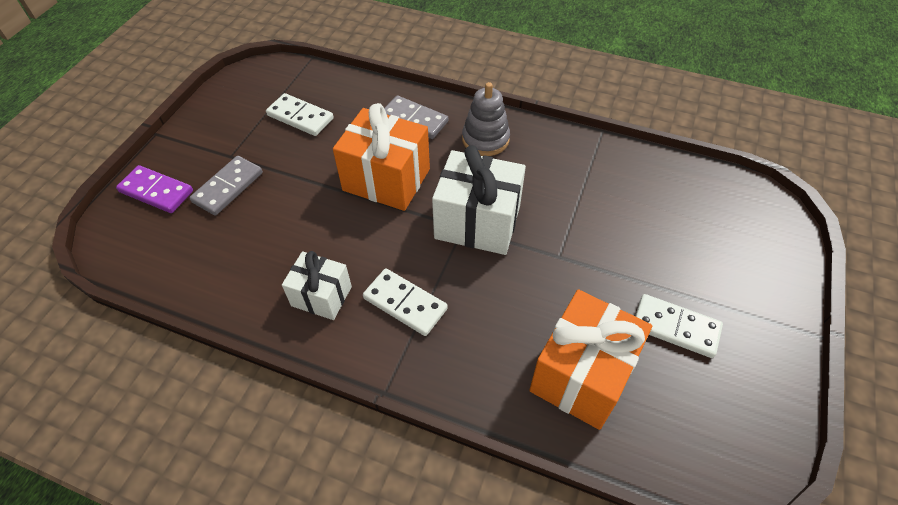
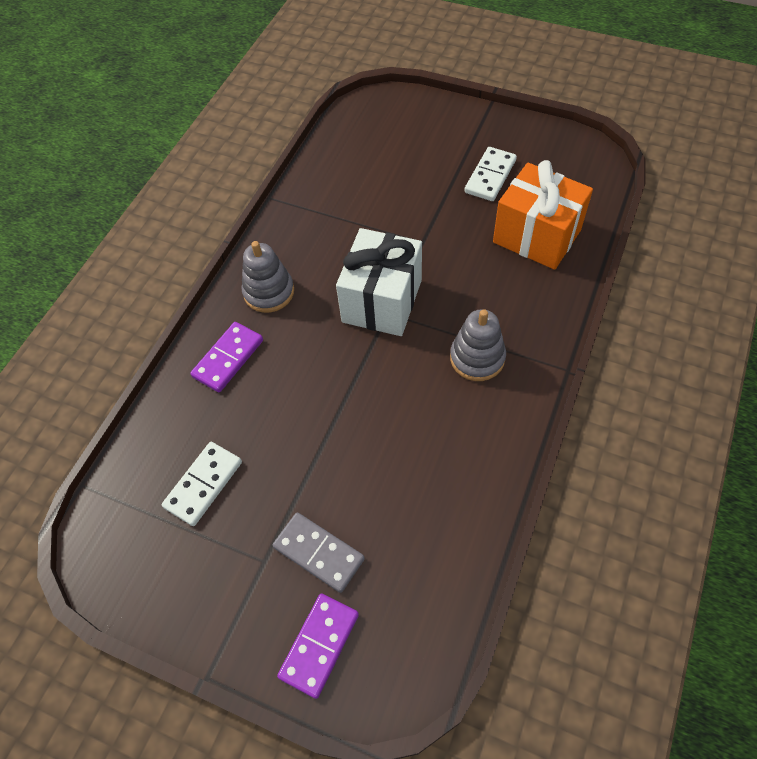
camera: 85 degrees left, 5 degrees up
(321, 296) = (472, 430): white gift -> none
(386, 179) = (319, 382): orange gift -> none
(405, 303) = (477, 358): white domino -> grey stacking toy
(414, 119) = (228, 358): grey domino -> purple domino

